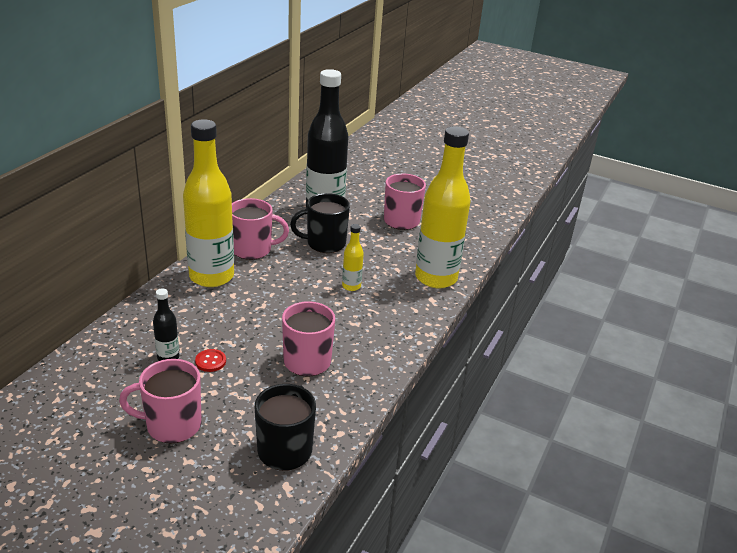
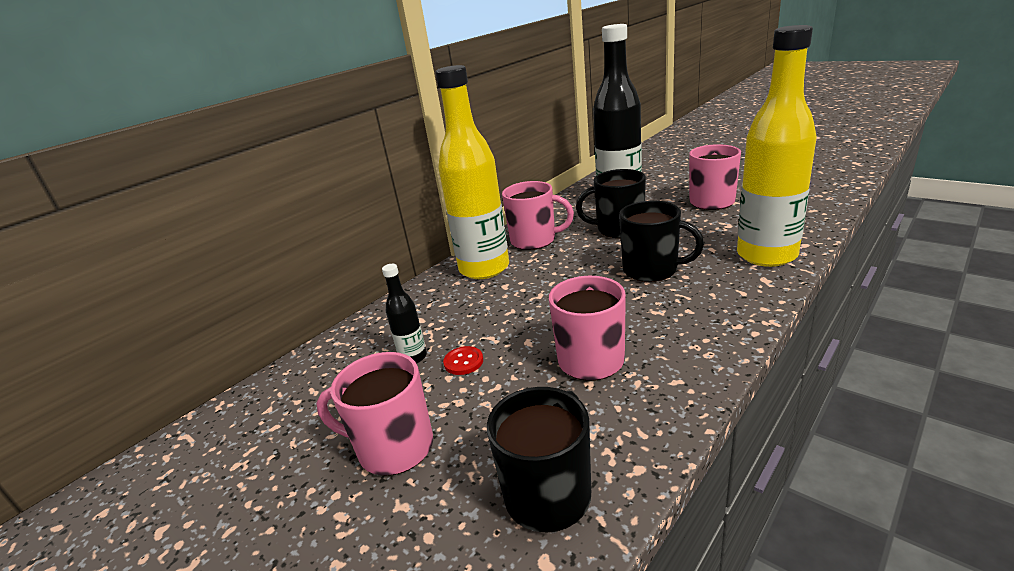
camera: 20 degrees right, 5 degrees down
(351, 286) = (652, 270): yellow bottle -> black mug

